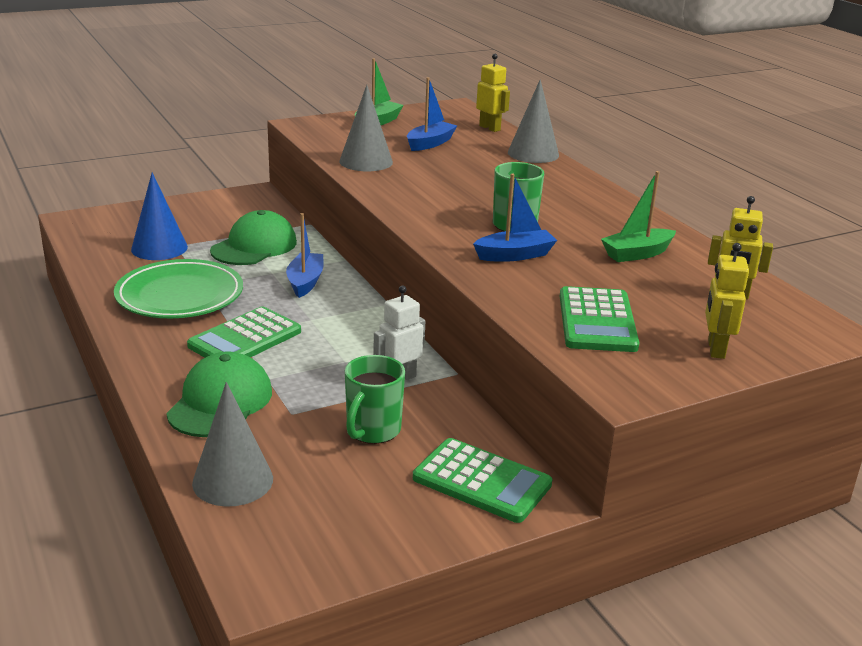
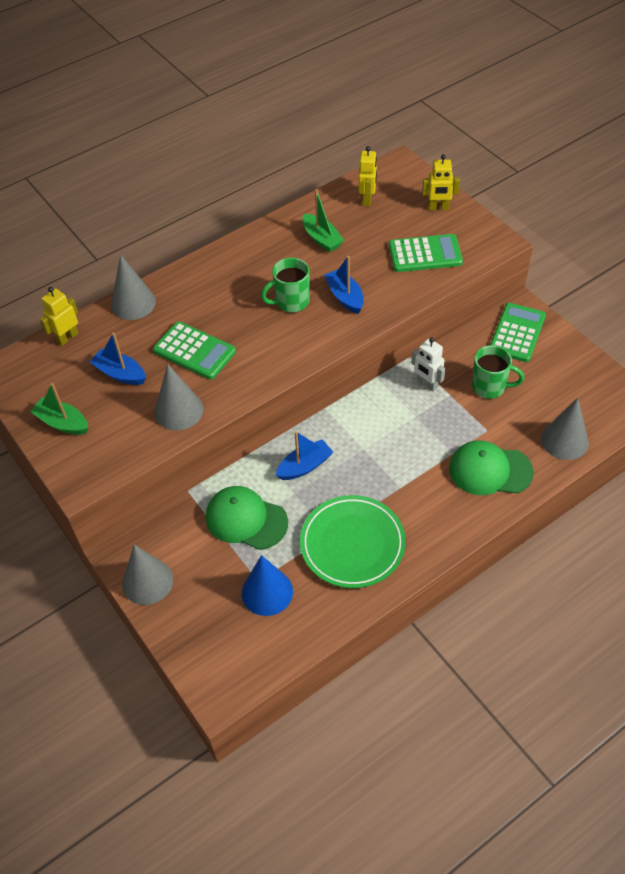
camera: 95 degrees left, 25 degrees up
(216, 201) = (147, 581): none -> grey cone
(245, 339) = (405, 480): green calculator -> green calculator (194, 351)
(305, 282) = (304, 466): blue boat -> blue boat turned 150 degrees clockwise

